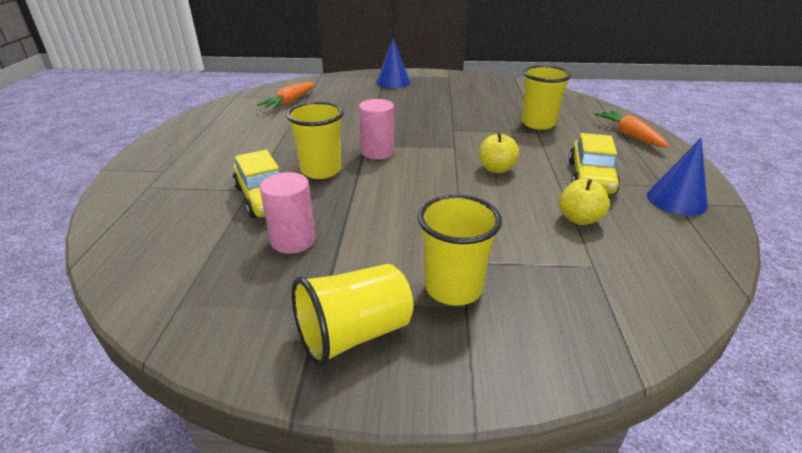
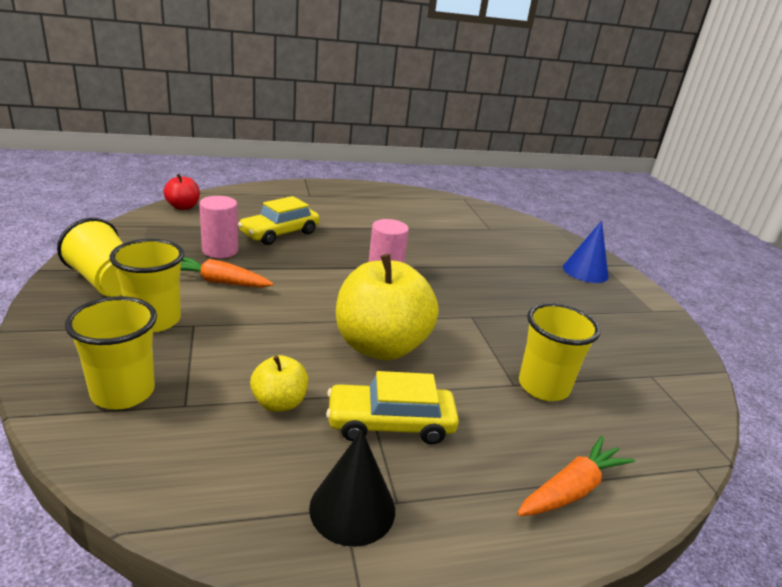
camera: 70 degrees right, 5 degrees down
(129, 270) = (183, 207): none -> red apple
(289, 102) = (470, 222): orange carrot -> orange carrot (219, 282)
(321, 170) = (334, 250): yellow cup -> yellow cup (123, 392)
(496, 169) = (381, 346): yellow apple -> yellow apple, size x2.07
(676, 200) = (352, 508): blue cone -> black cone

